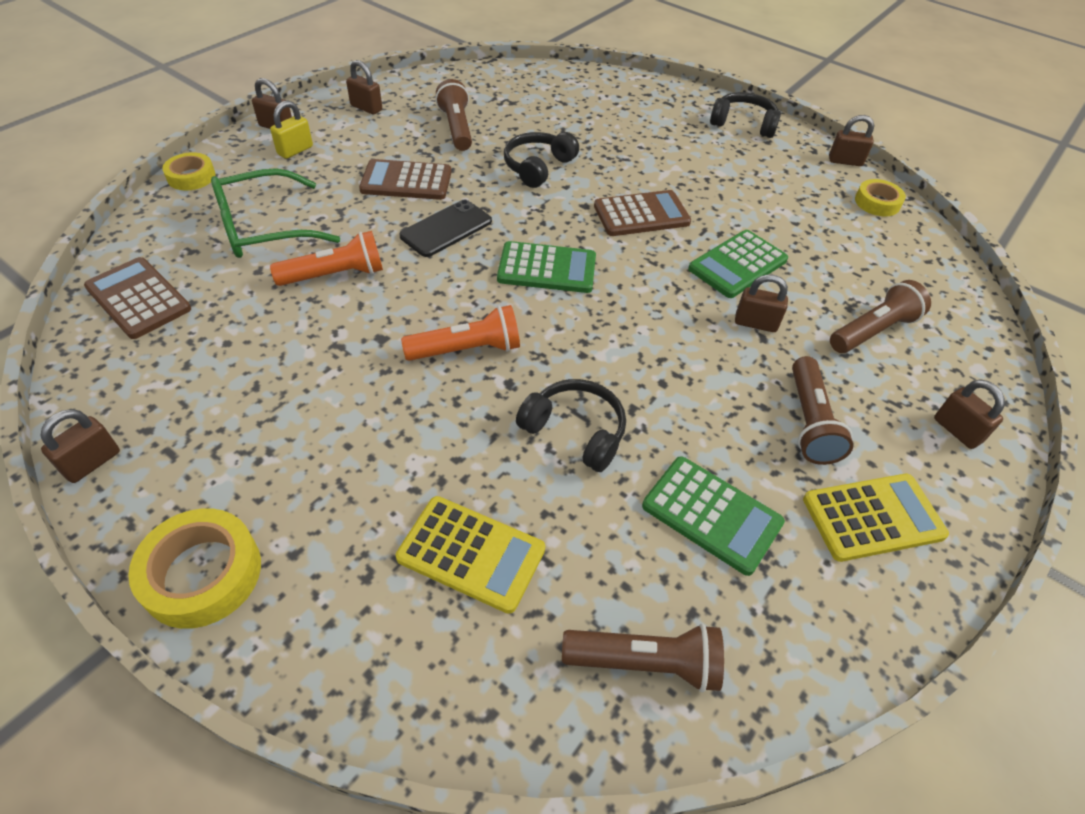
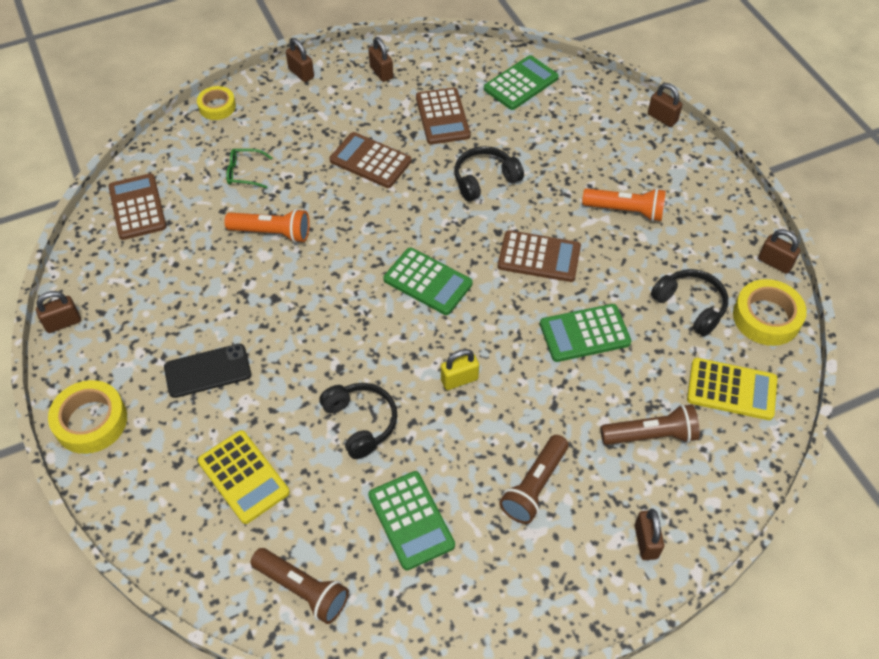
camera: 30 degrees right, 5 degrees up
(264, 228) = (244, 173): green glasses -> green glasses, size x0.50
(295, 150) = (303, 103): yellow padlock -> yellow padlock (459, 379)
(446, 229) = (374, 218): black phone -> black phone (207, 371)
(456, 128) = (442, 117): brown flashlight -> brown calculator
(466, 349) = (327, 330): orange flashlight -> orange flashlight (625, 210)
(514, 87) = (521, 83): none -> green calculator
(743, 124) = (707, 189): black headphones -> black headphones (690, 306)
(755, 323) = (557, 391): brown padlock -> brown padlock (662, 118)
(873, 517) = (522, 573): yellow calculator -> yellow calculator (731, 389)
(877, 203) = (766, 317): yellow tape -> yellow tape, size x1.56

